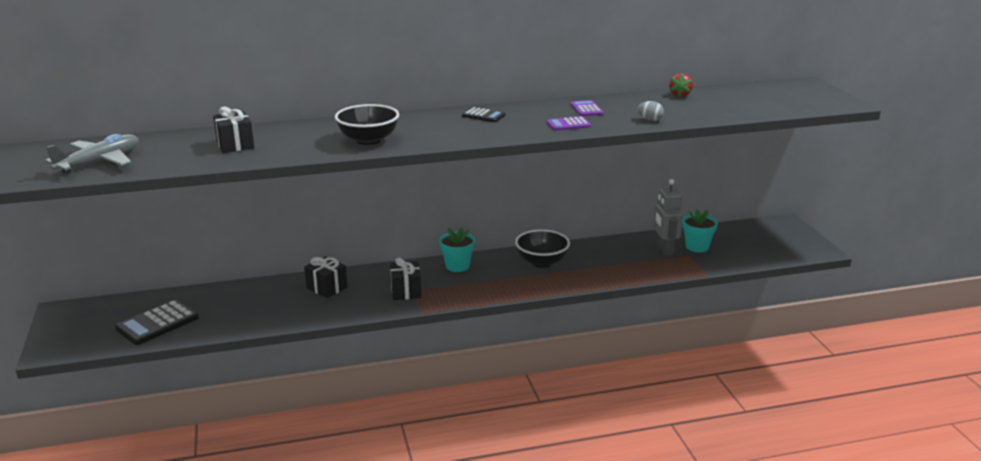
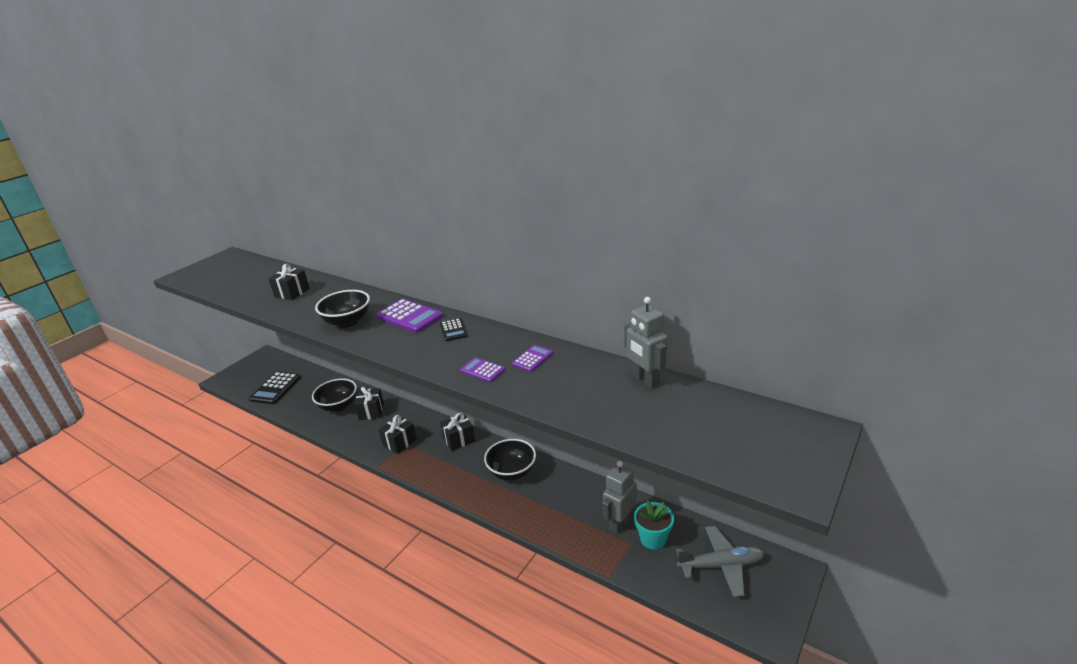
camera: 50 degrees right, 5 degrees up
(100, 162) = (226, 279): grey plane -> grey plane (721, 565)
(157, 323) = (275, 388): black calculator -> black calculator turned 75 degrees counterclockwise
(278, 300) = (338, 406): none -> black bowl
(420, 121) = (409, 316): none -> purple calculator
(457, 266) = (459, 440): turquoise flower pot -> black gift
(650, 120) = (549, 399): grey egg -> none
(680, 95) = (645, 380): red strawberry -> grey robot

